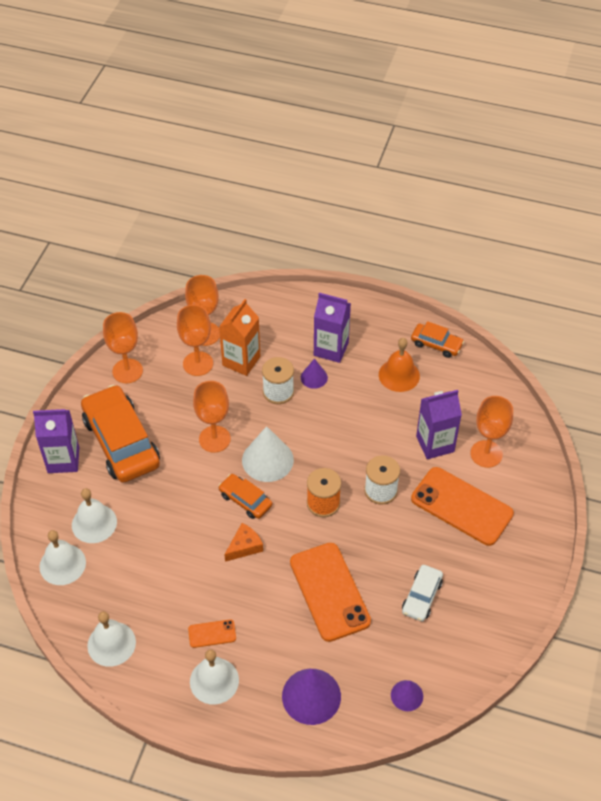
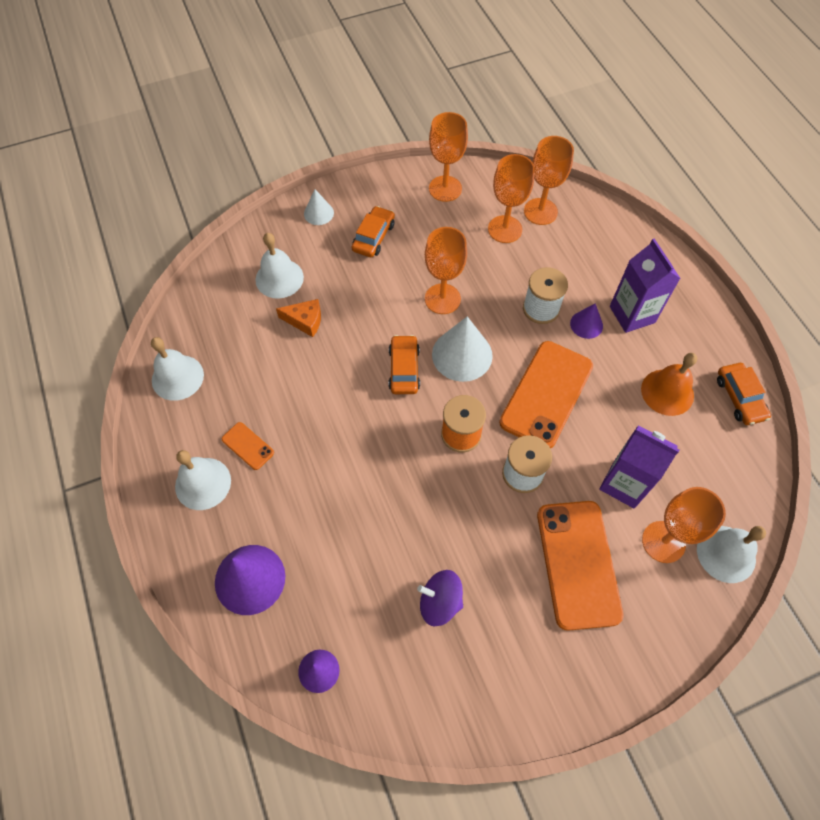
camera: 50 degrees right, 10 degrees up
(62, 564) = (222, 287): white bell -> white bell (726, 554)
(63, 460) = (318, 213): purple carton -> white cone
(121, 442) = (373, 237): orange car -> orange car, size x0.50
(241, 361) = (542, 257): orange carton -> none
(244, 546) = (356, 405): orange cheese -> orange cheese (305, 321)
(329, 591) = (372, 512): orange phone -> orange phone (546, 394)
(421, 596) = (440, 602): white car -> purple spinning top

